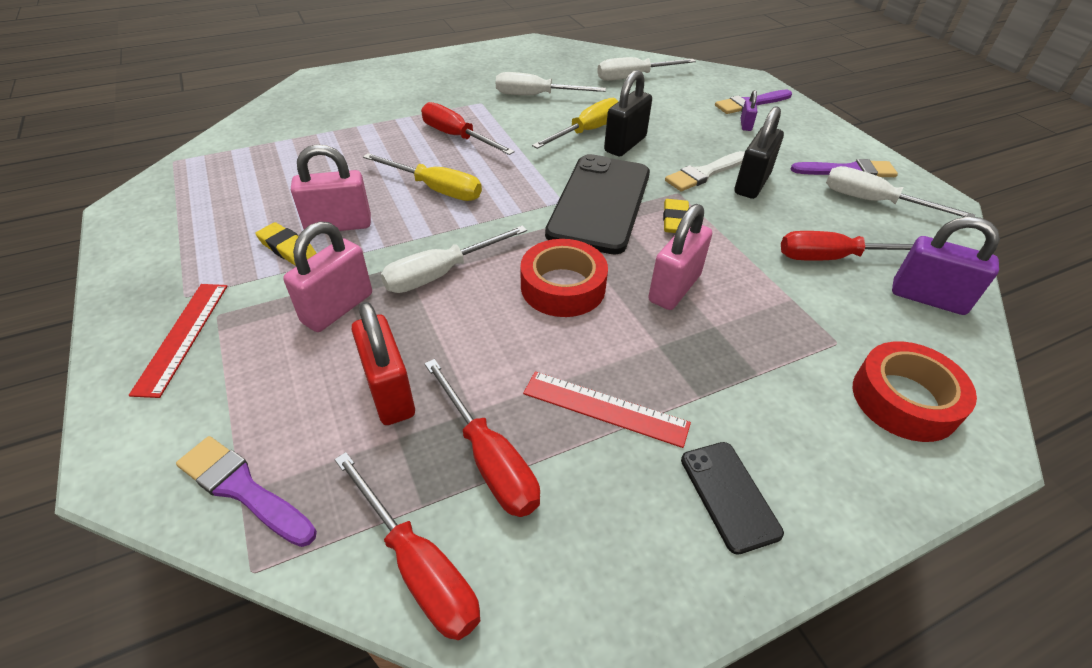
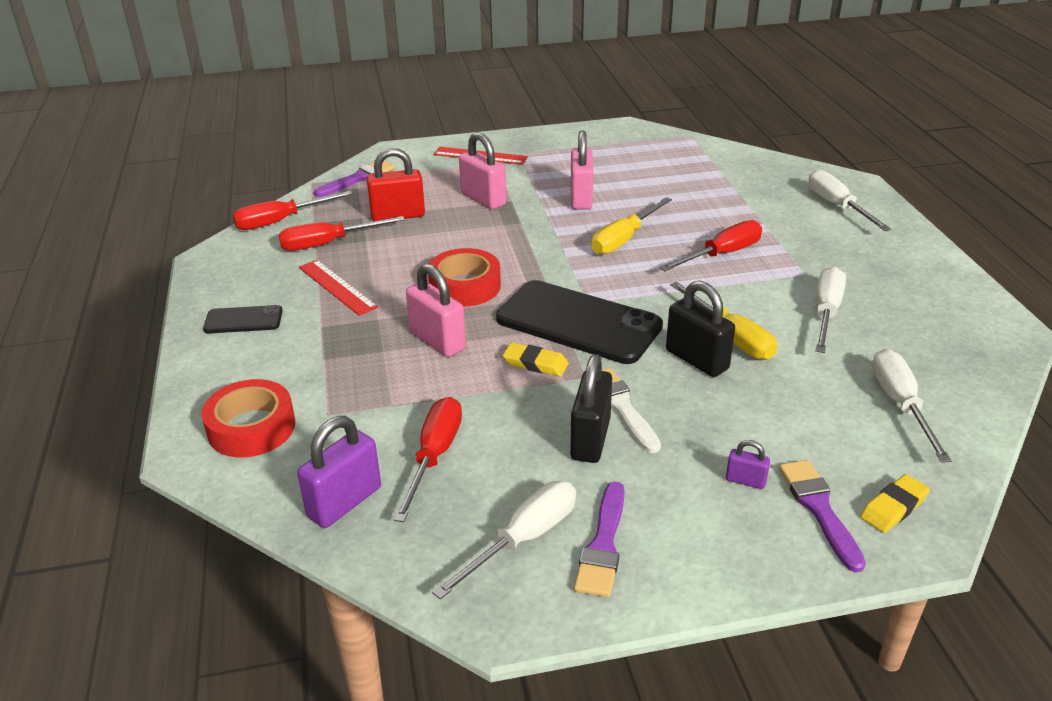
camera: 105 degrees right, 10 degrees down
(287, 248) = (557, 181): yellow eraser -> yellow eraser (893, 507)
(441, 273) = (504, 236): white screwdriver -> white screwdriver (837, 206)
(605, 408) = (337, 287): red ruler -> red ruler turned 75 degrees counterclockwise
(752, 184) = (590, 439): black padlock -> black padlock turned 60 degrees clockwise

